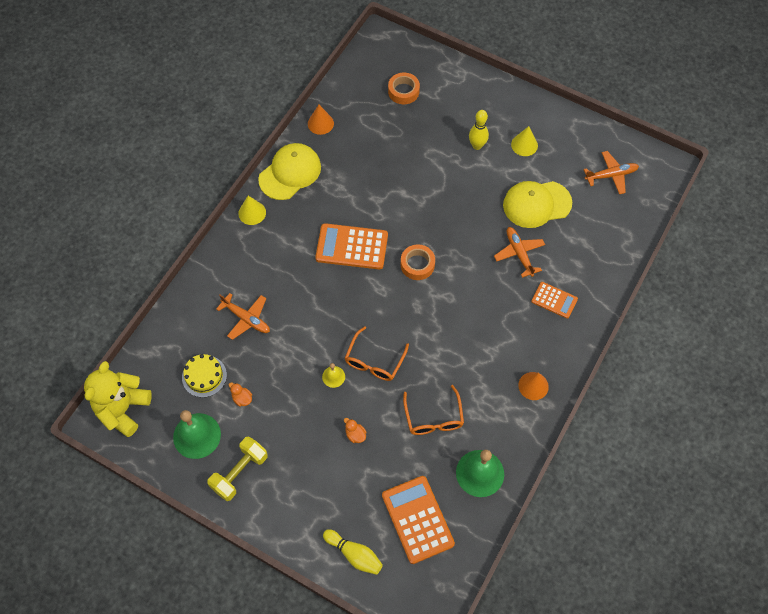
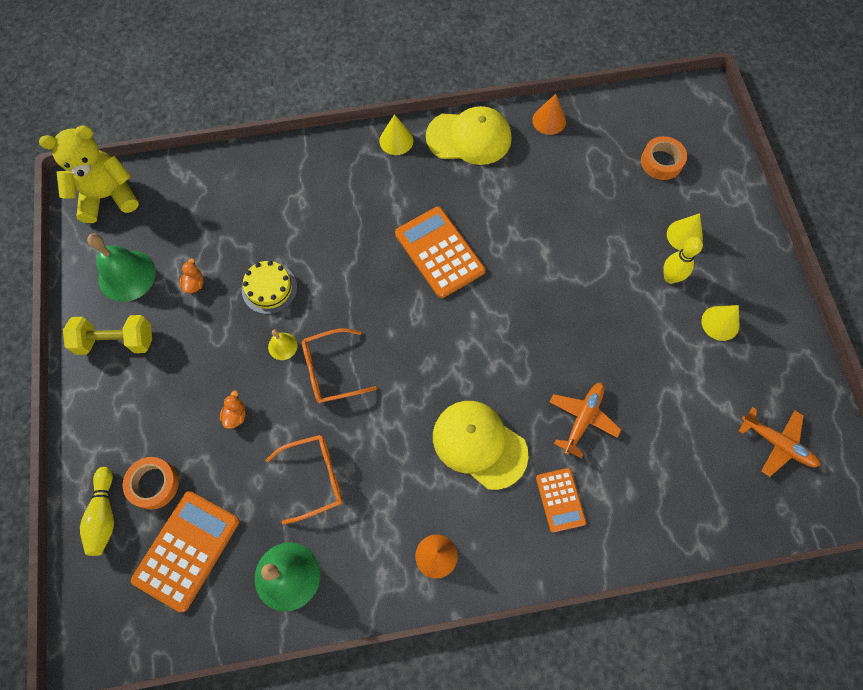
camera: 50 degrees right, 5 degrees up
(204, 376) = (192, 234): yellow cake -> yellow cake (269, 288)
(246, 318) = (280, 222): orange plane -> none
(417, 264) = (475, 327): orange tape -> orange tape (154, 484)
(433, 417) = (314, 478): orange glasses -> orange glasses turned 150 degrees counterclockwise
(459, 118) = (684, 235): none -> yellow cone
(536, 204) = (660, 391): yellow cap -> yellow cap (479, 444)

